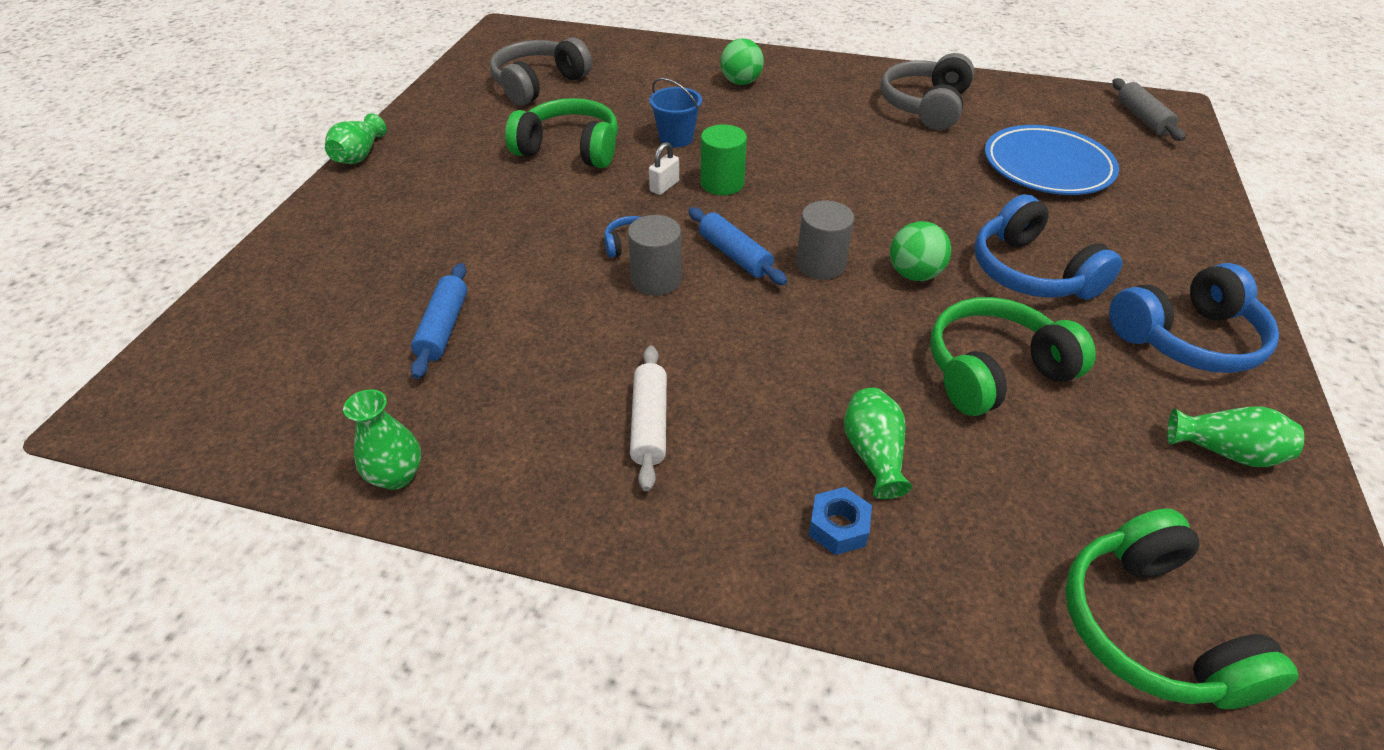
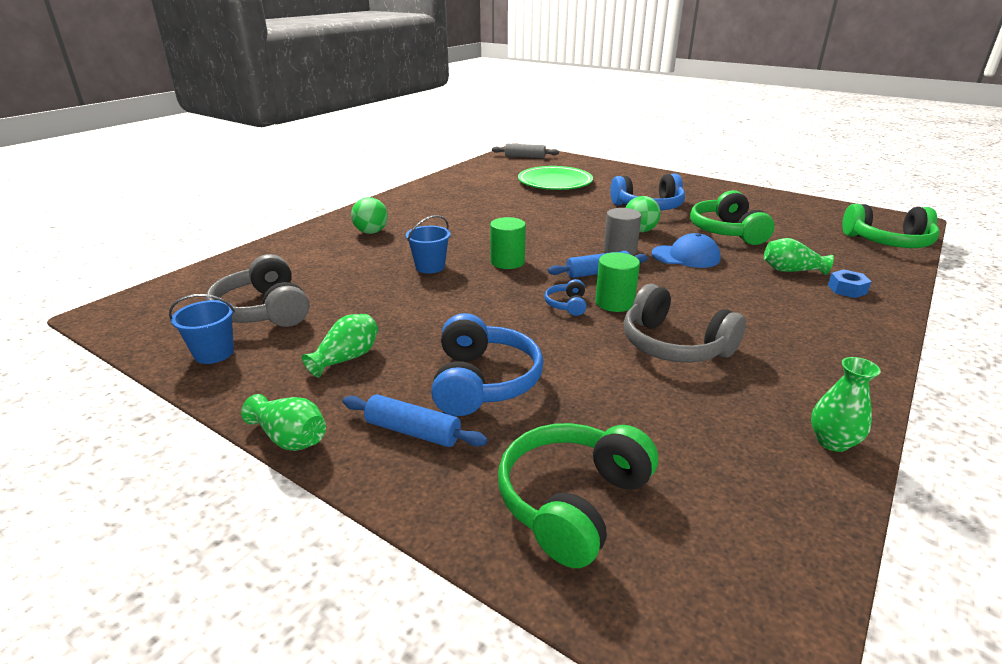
camera: 70 degrees left, 15 degrees down
(443, 328) = (646, 403): blue rolling pin -> blue rolling pin (413, 431)
(463, 88) = (214, 353): none -> blue bucket
(569, 149) = (404, 311): green headphones -> green headphones (573, 502)
(649, 423) = (768, 328): white rolling pin -> none
(656, 279) = (614, 303): grey cylinder -> green cylinder
(664, 186) = (496, 282): white padlock -> none
(847, 329) = (686, 256): none -> blue cap
(925, 106) = (466, 192): grey headphones -> grey headphones (674, 345)
(1047, 166) = (555, 183): blue plate -> green plate
(1186, 338) = (708, 193): blue headphones -> blue headphones (482, 382)
(1225, 451) = (783, 206): green vase -> green vase (347, 358)

